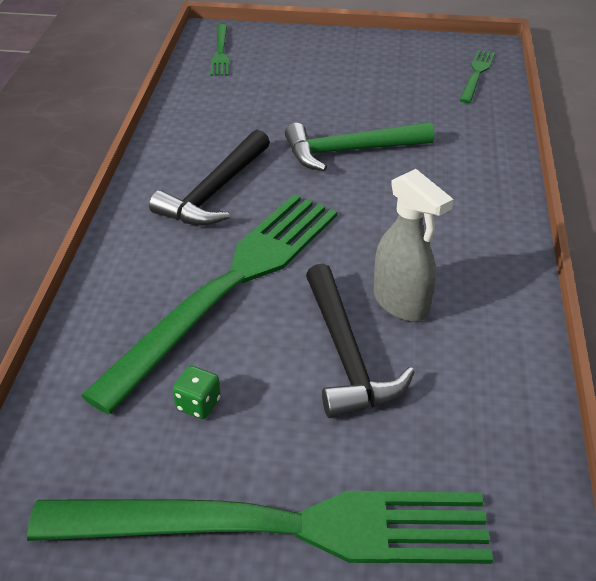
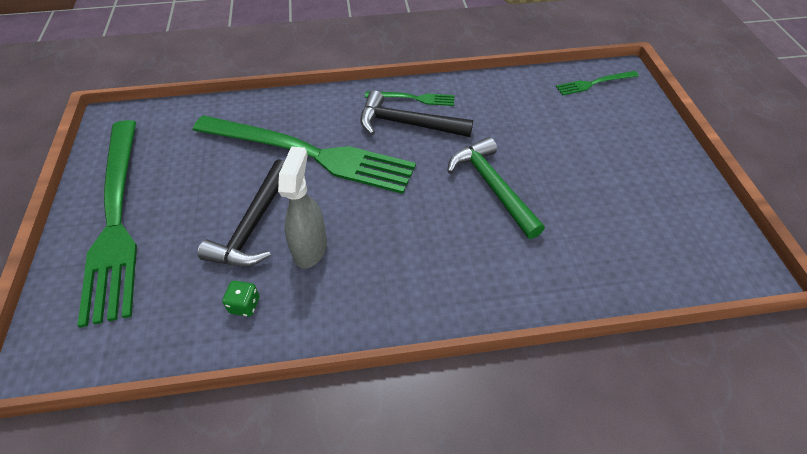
camera: 75 degrees right, 10 degrees up
(198, 404) = (205, 164): green dice -> green dice (244, 305)
(346, 354) = (254, 225): black hammer -> black hammer turned 45 degrees counterclockwise
(401, 304) = (310, 248): grey spray bottle -> grey spray bottle turned 150 degrees clockwise
(477, 74) = (682, 262): green fork -> green fork (413, 98)

